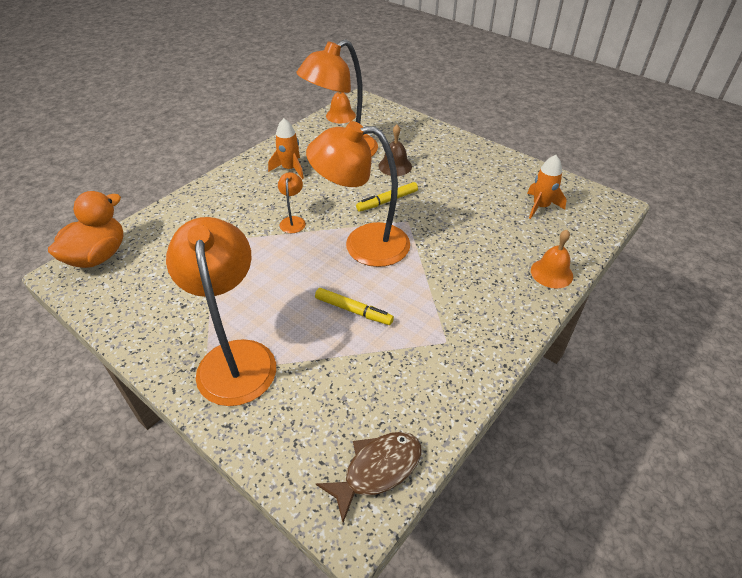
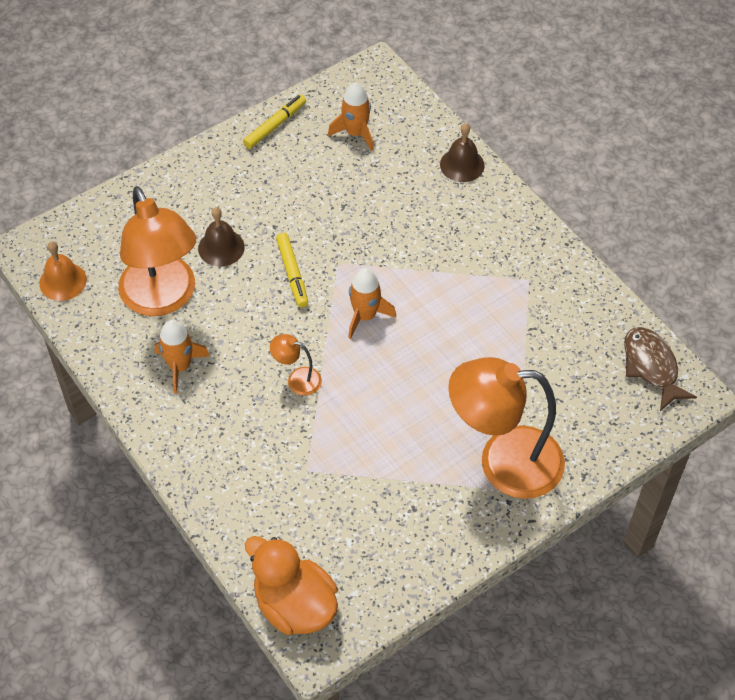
camera: 75 degrees left, 10 degrees up
(353, 310) = (466, 346): yellow marker -> yellow marker (275, 125)
(363, 244) = (365, 316): orange lamp -> orange rocket
(551, 273) = (462, 165): orange bell -> brown bell

